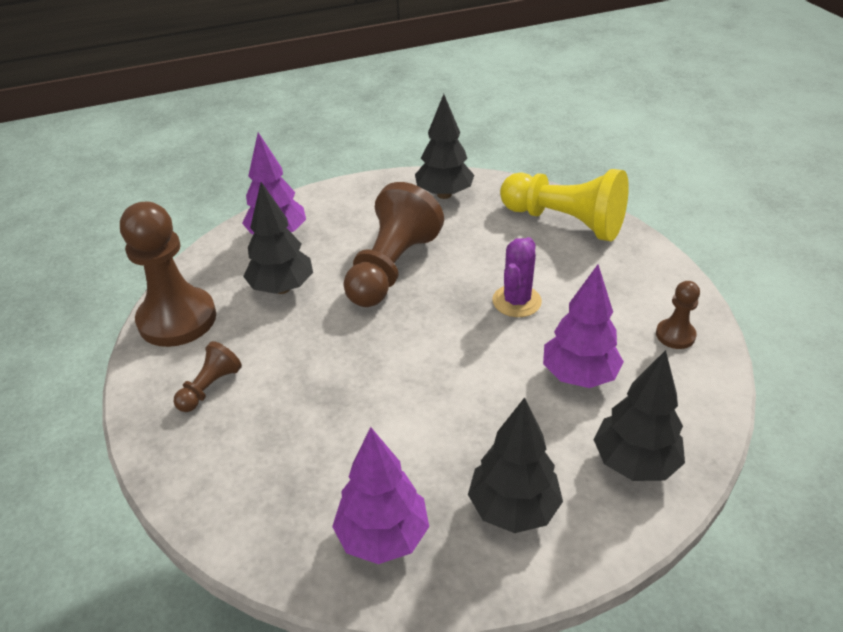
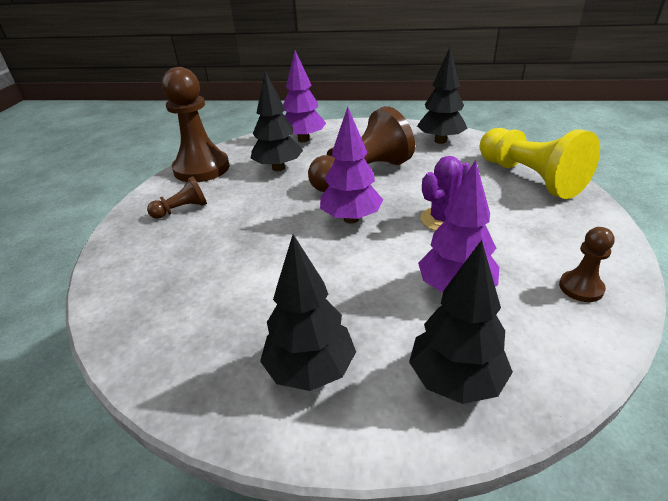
camera: 30 degrees right, 5 degrees down
(383, 536) = (194, 345): purple tree -> purple tree (351, 219)

